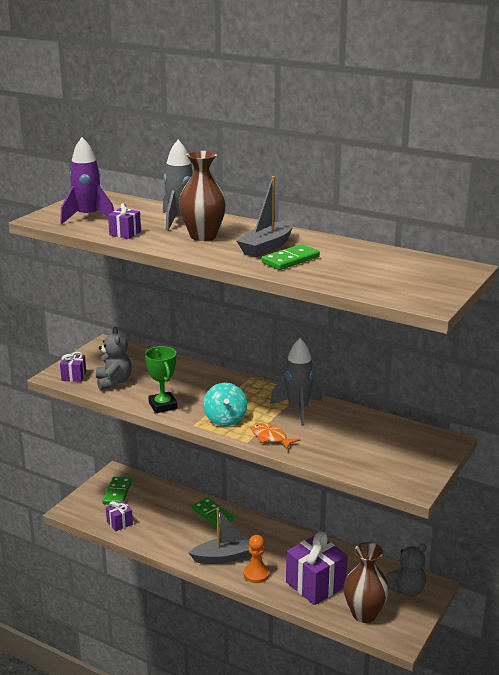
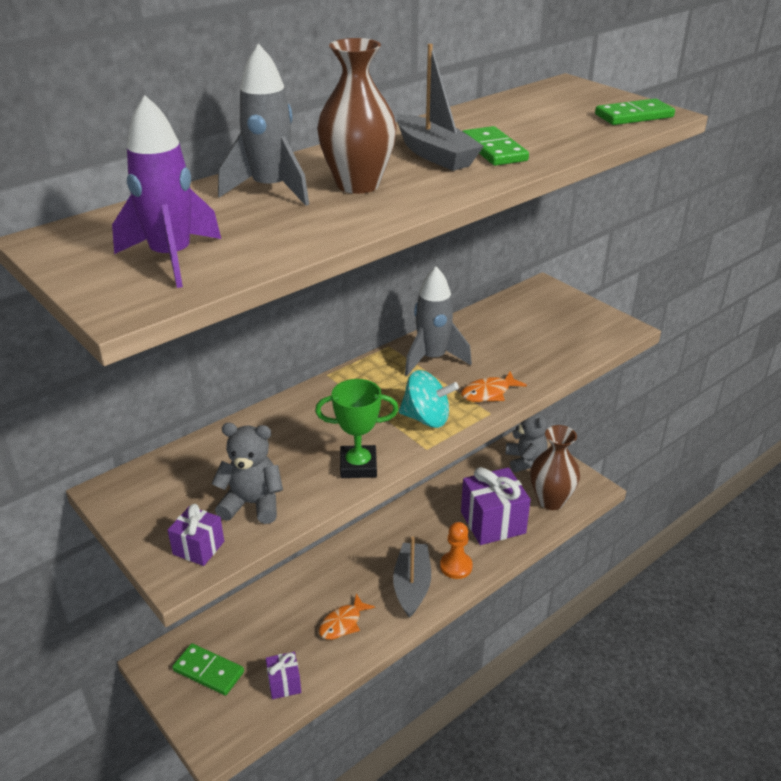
camera: 70 degrees left, 10 degrees up
(125, 233) = (291, 237): purple gift -> none
(177, 534) = (343, 623): none -> orange fish
(212, 514) = (321, 576): green domino -> green domino (634, 116)

